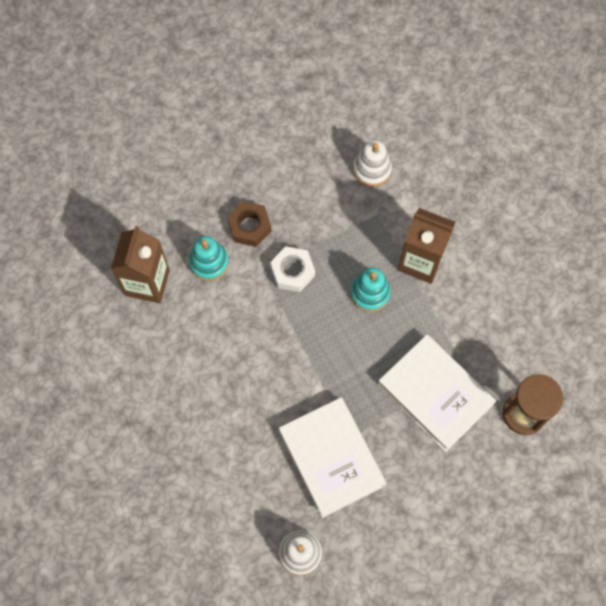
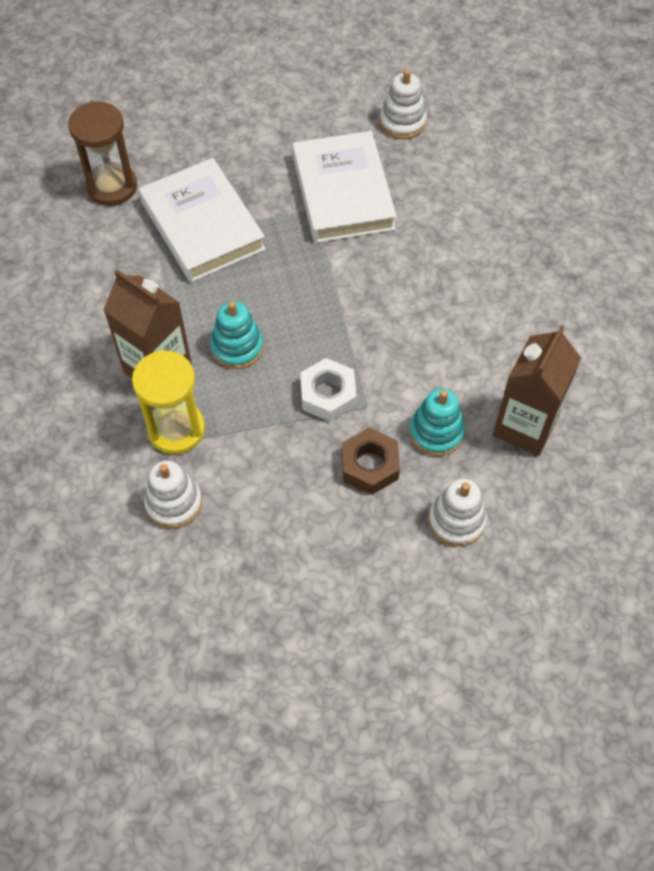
camera: 165 degrees left, 10 degrees down
(183, 203) = (456, 520): none -> white stacking toy
(390, 219) = (176, 429): none -> yellow hourglass

